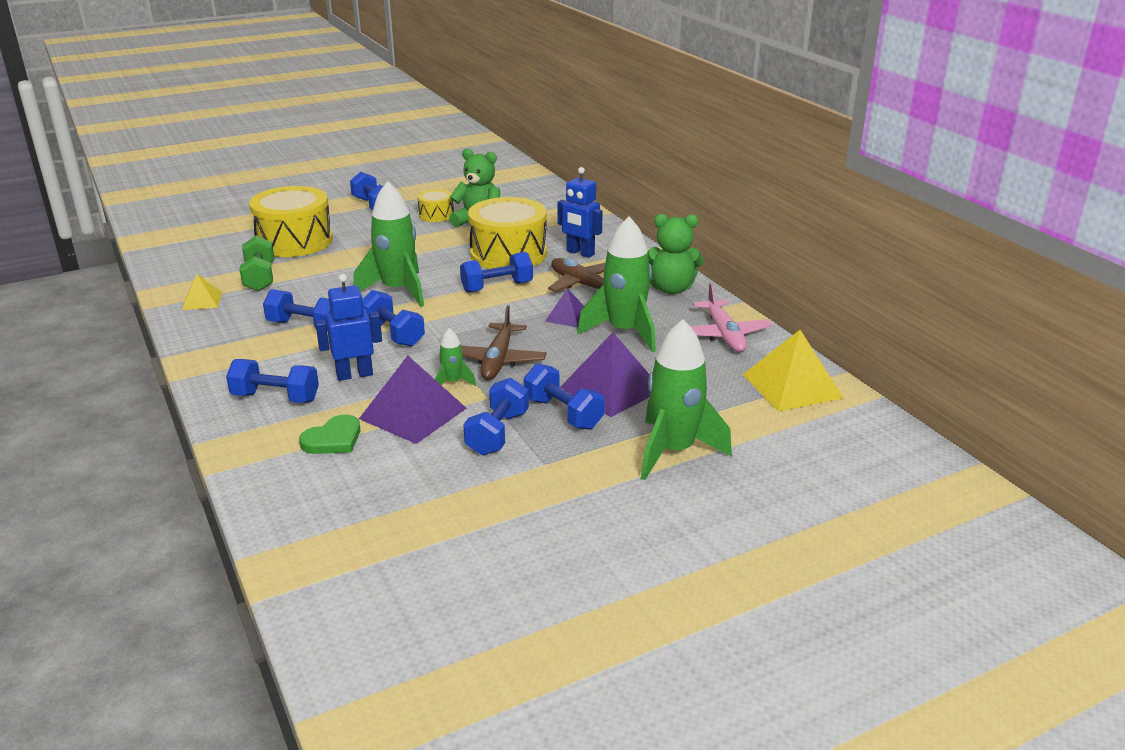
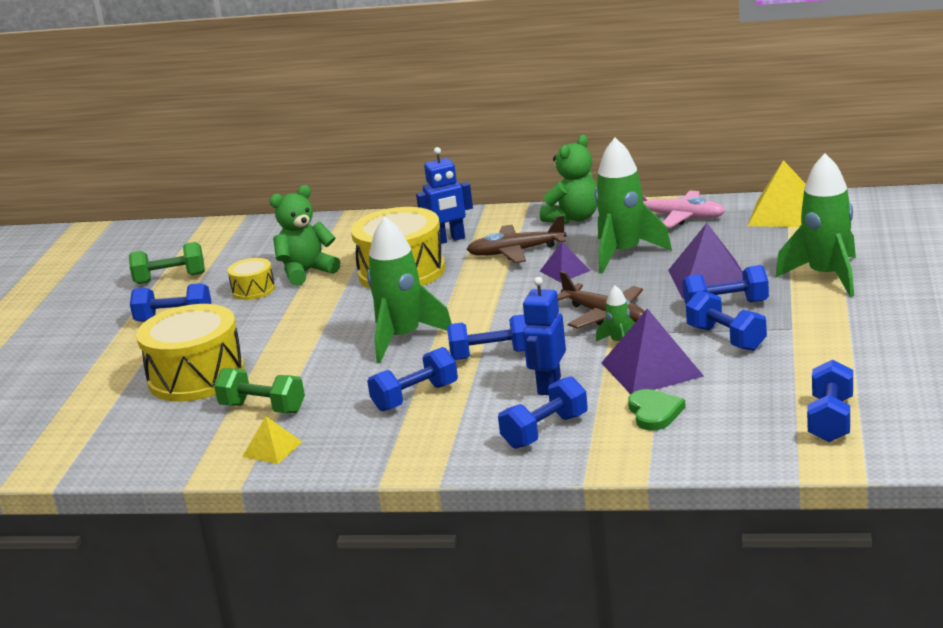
camera: 50 degrees left, 5 degrees down
(432, 185) = (170, 278): none -> green dumbbell
(497, 287) = (464, 290): blue dumbbell -> blue dumbbell (831, 420)

